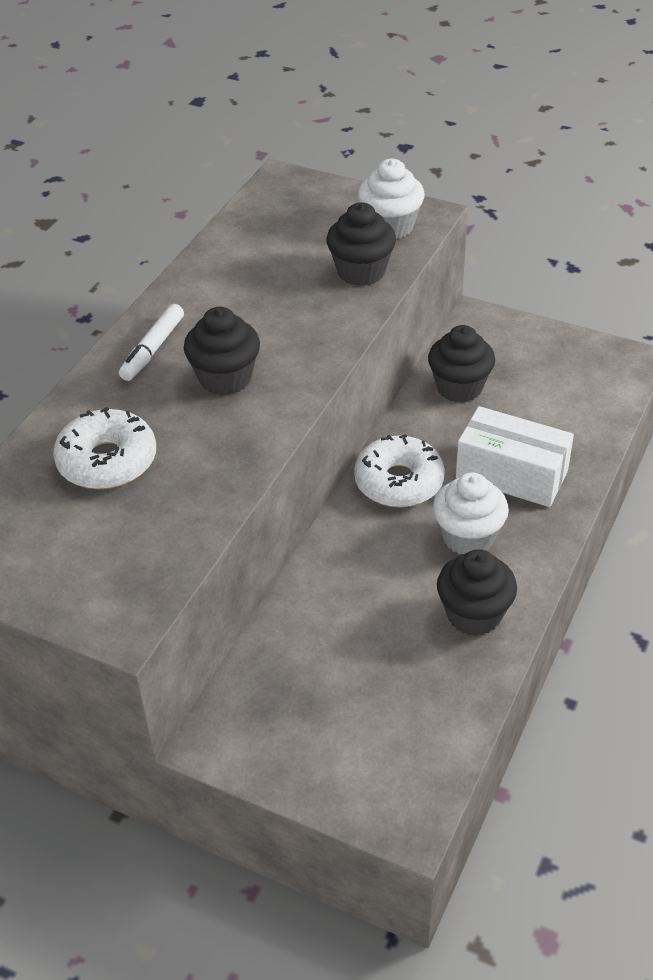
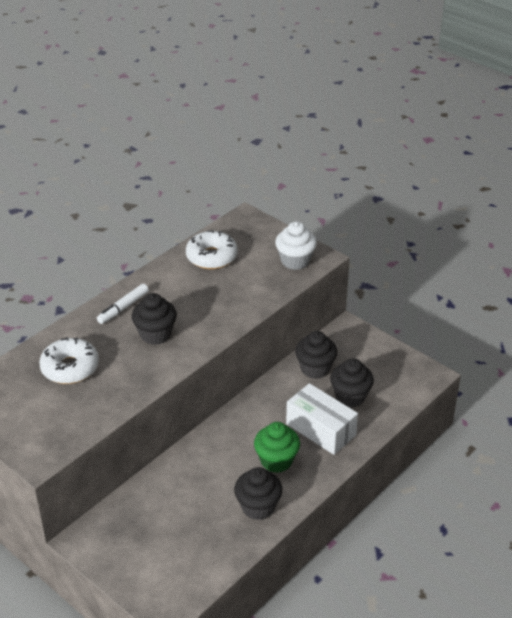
camera: 15 degrees right, 5 degrees down
(361, 272) = (264, 286): black cupcake -> black cupcake (350, 396)
(399, 482) = (251, 418): white donut -> white donut (211, 257)
(468, 537) = (276, 461): white cupcake -> green cupcake

